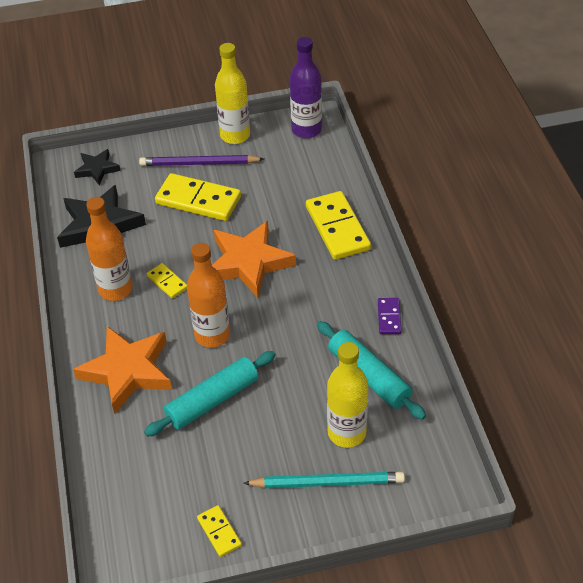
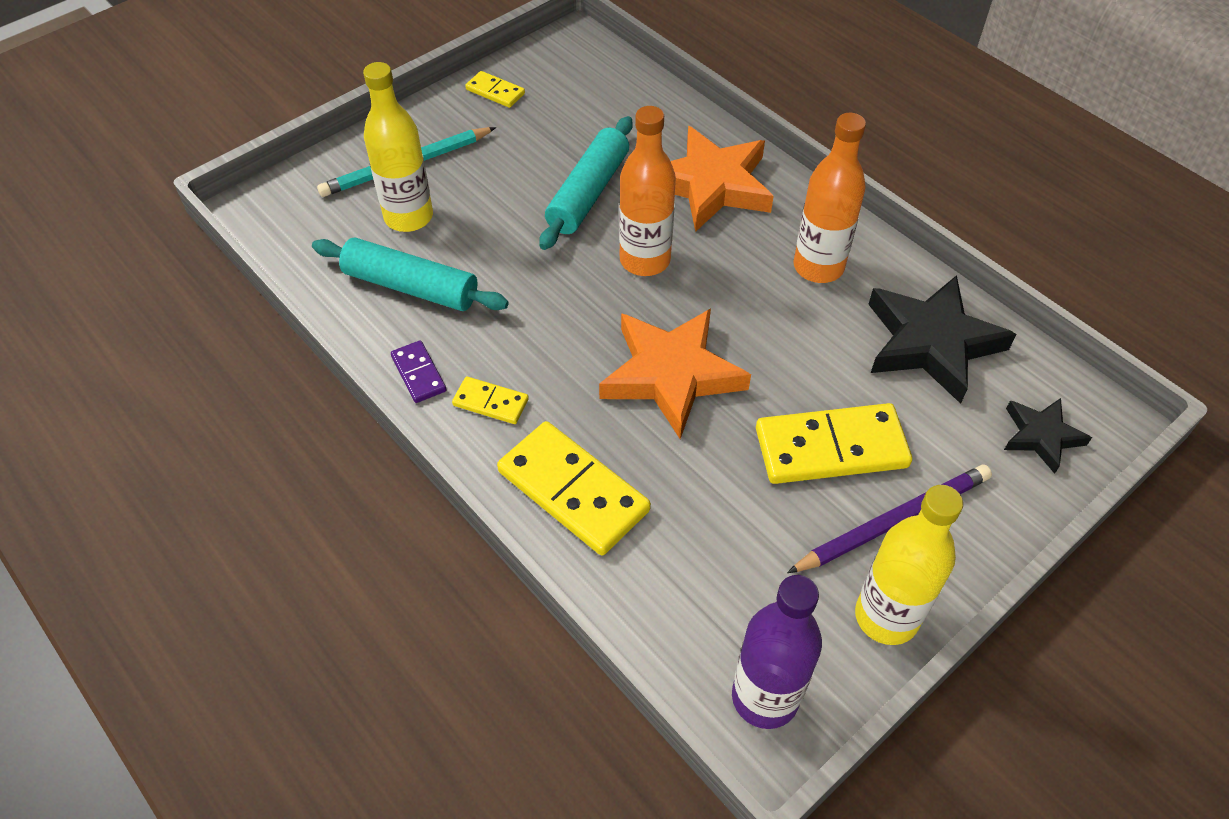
camera: 150 degrees right, 5 degrees up
(167, 282) = (760, 302): yellow domino -> yellow domino (490, 402)

